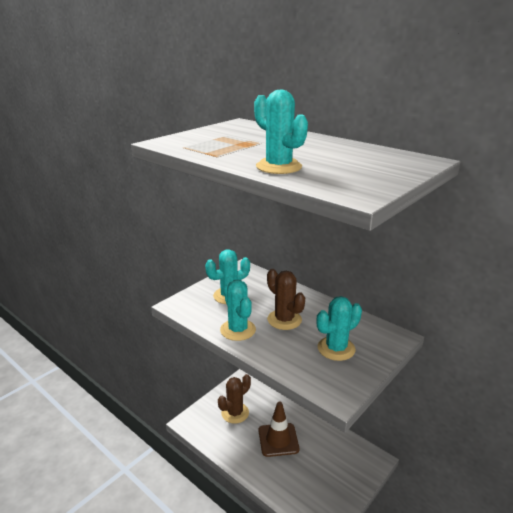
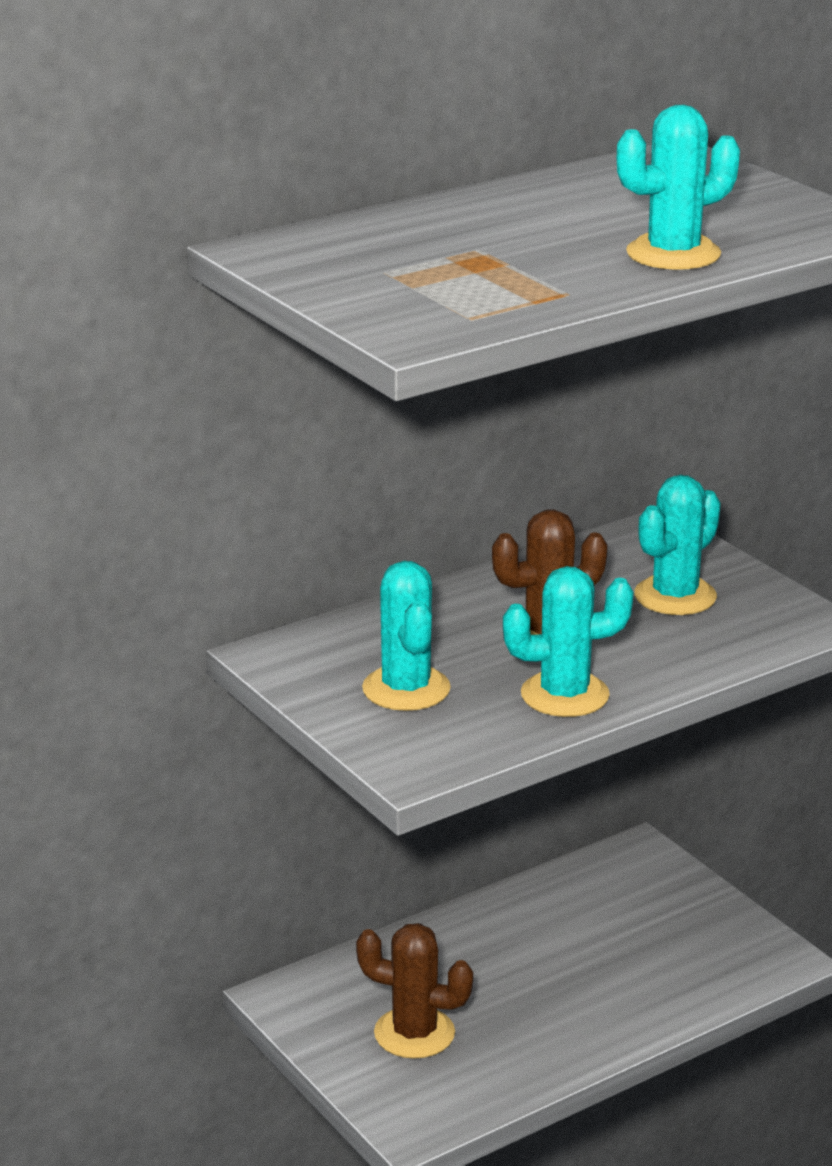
camera: 75 degrees left, 0 degrees up
(235, 413) = (414, 1033): brown cactus -> brown cactus turned 45 degrees counterclockwise
(278, 440) = (535, 975): brown traffic cone -> none
(336, 348) = (675, 596): turquoise cactus -> turquoise cactus turned 60 degrees clockwise

